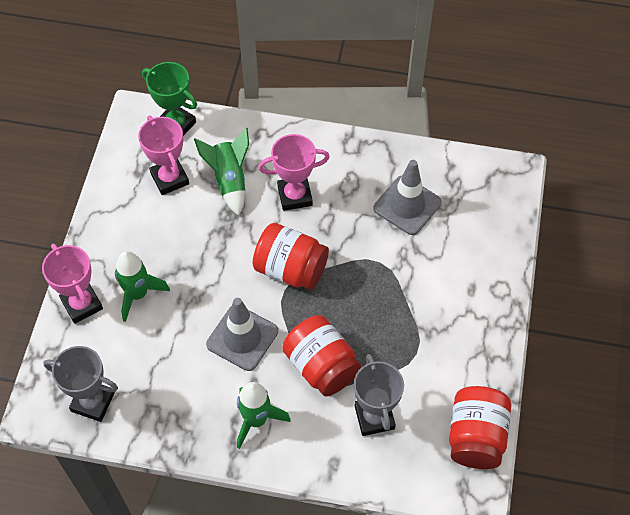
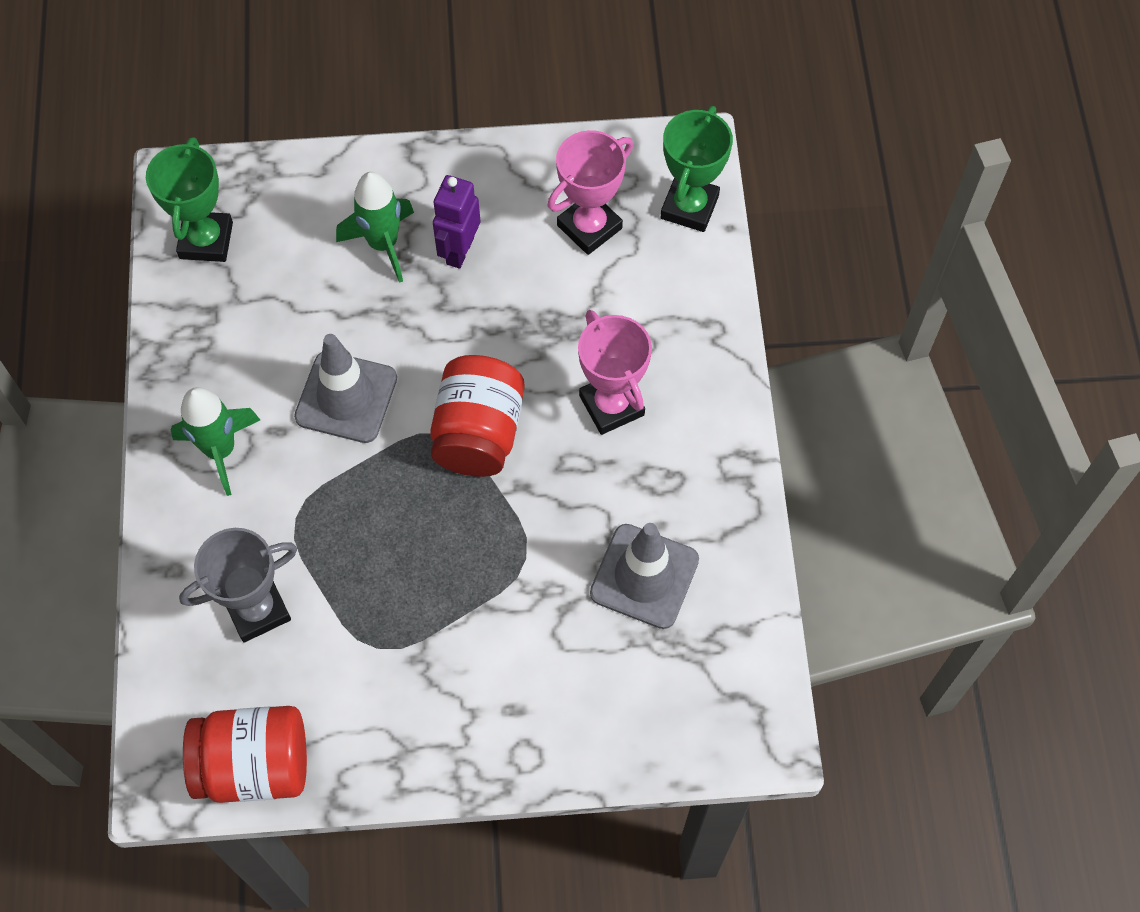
camera: 75 degrees right, 5 degrees up
(82, 304) = (350, 181): pink trophy -> none
(93, 402) = (206, 240): grey trophy -> green trophy
(159, 252) = (459, 251): none -> purple robot
(229, 180) = (611, 307): green rocket -> none
(321, 366) = (324, 516): red jar -> none

